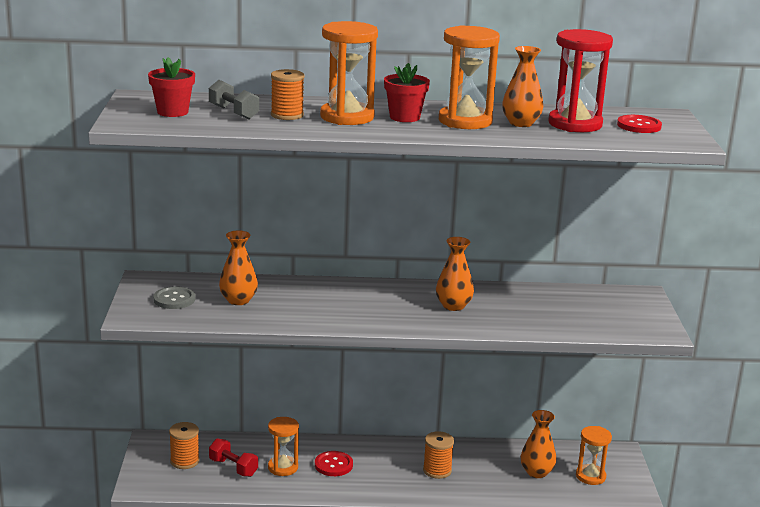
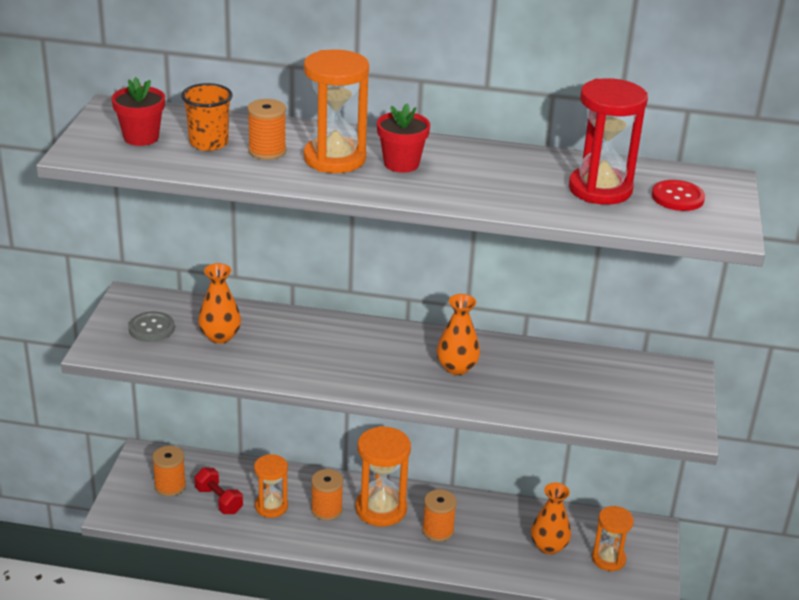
camera: 10 degrees right, 10 degrees up
(233, 113) = (208, 143): grey dumbbell -> orange cup
(333, 465) = (326, 510): red button -> orange spool
(465, 121) = (470, 175): orange hourglass -> orange hourglass (381, 509)
(521, 123) = (535, 183): orange vase -> none

